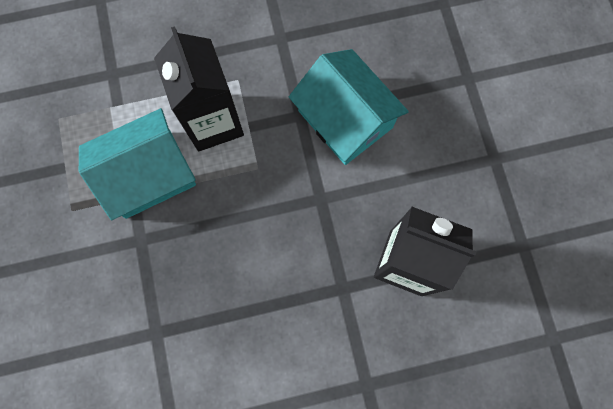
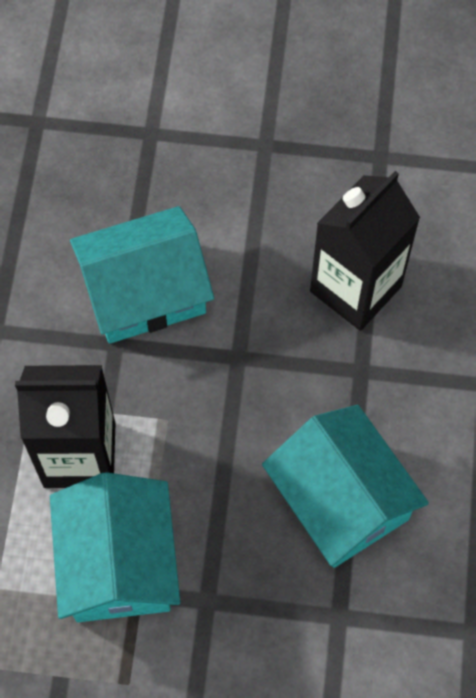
camera: 70 degrees left, 10 degrees down
(240, 306) = (341, 499): none -> turquoise house

